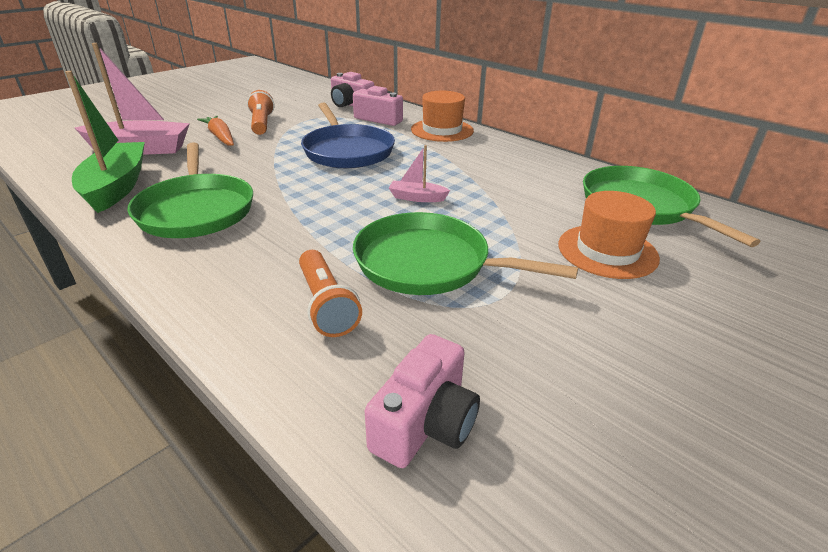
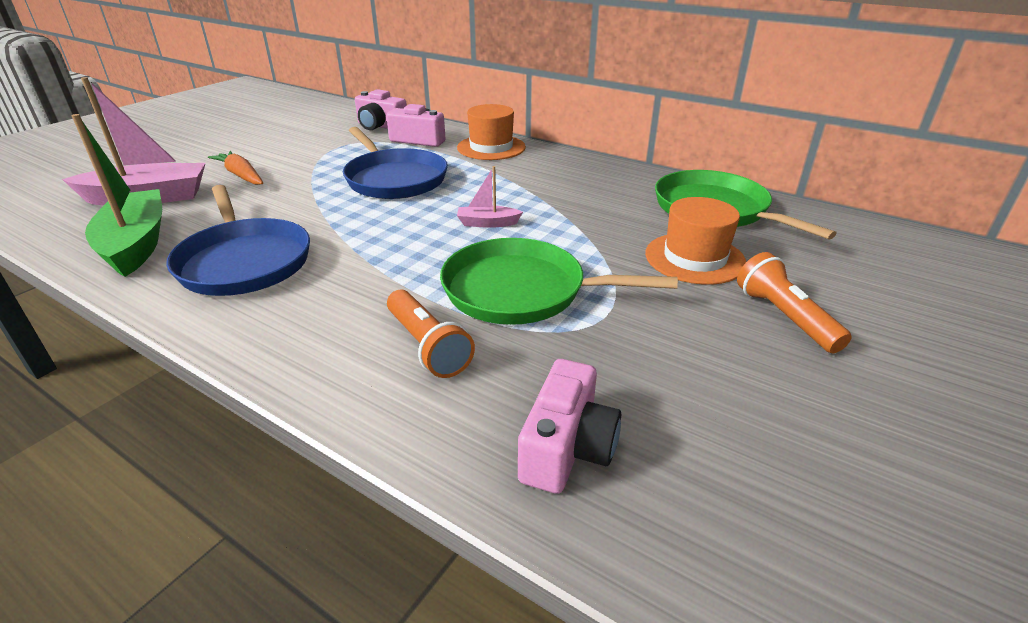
camera: 10 degrees left, 0 degrees up
(196, 210) = (244, 261): green pan -> blue pan
(262, 124) = (285, 156): orange flashlight -> orange flashlight (784, 317)

